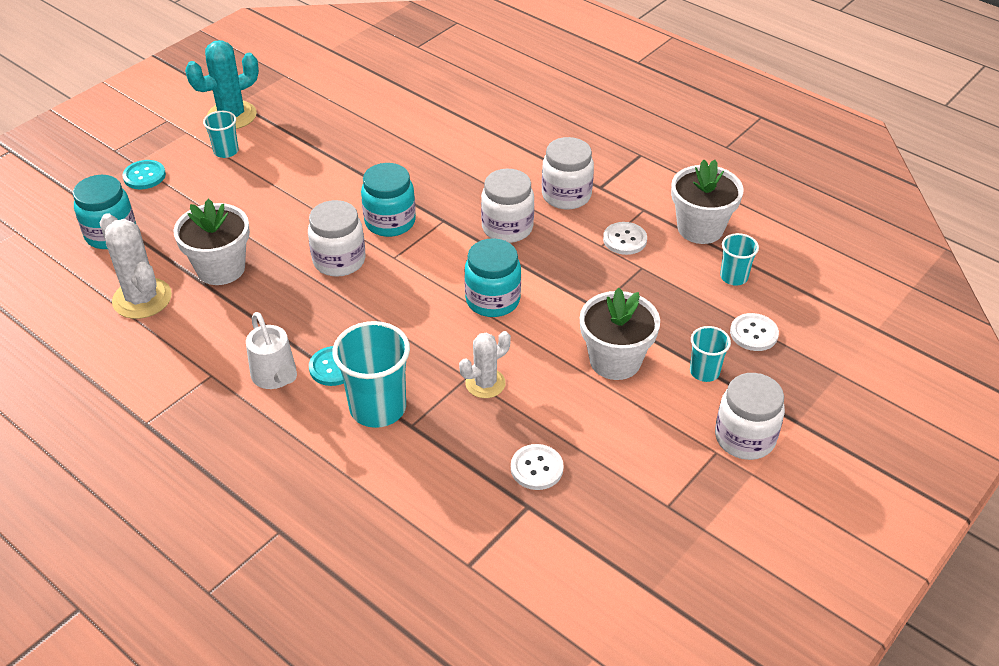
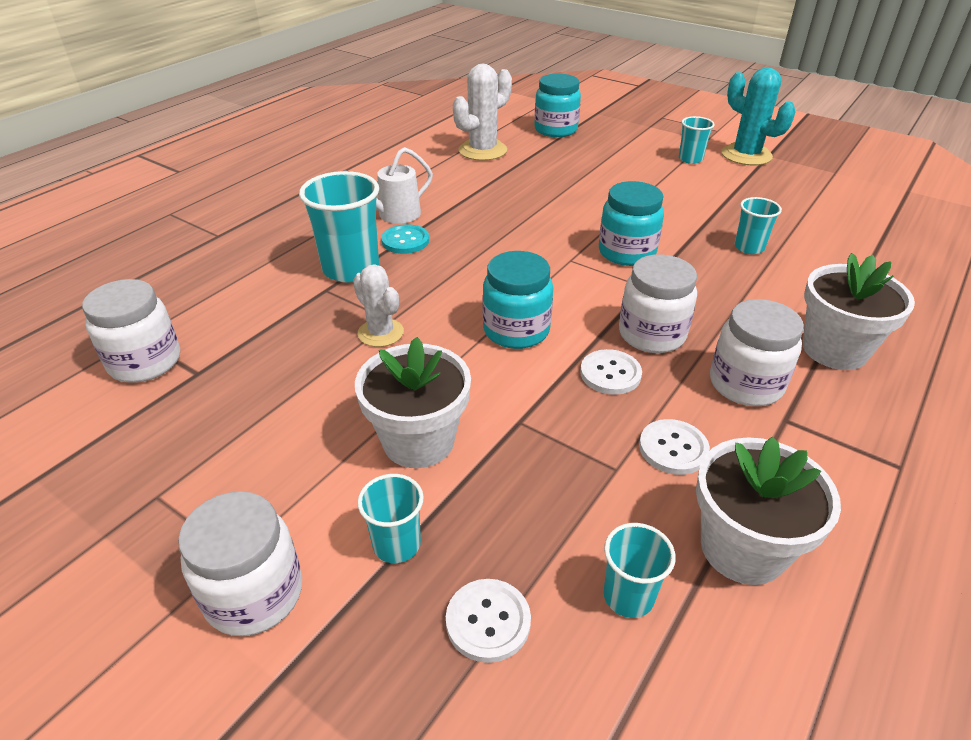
camera: 85 degrees right, 5 degrees down
(144, 176) = (635, 132): turquoise button -> none
(221, 268) = (527, 176): white flower pot -> white flower pot (834, 350)
(339, 260) = (555, 229): white jar -> white jar (145, 362)
(398, 153) = (749, 247): none -> turquoise cup
(536, 468) = (248, 377): white button -> white button (610, 373)

